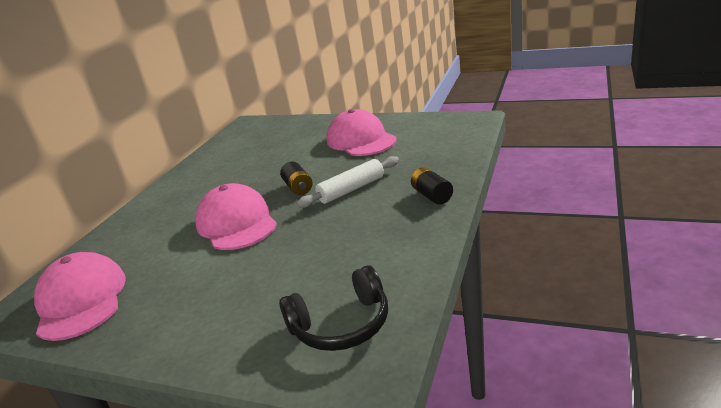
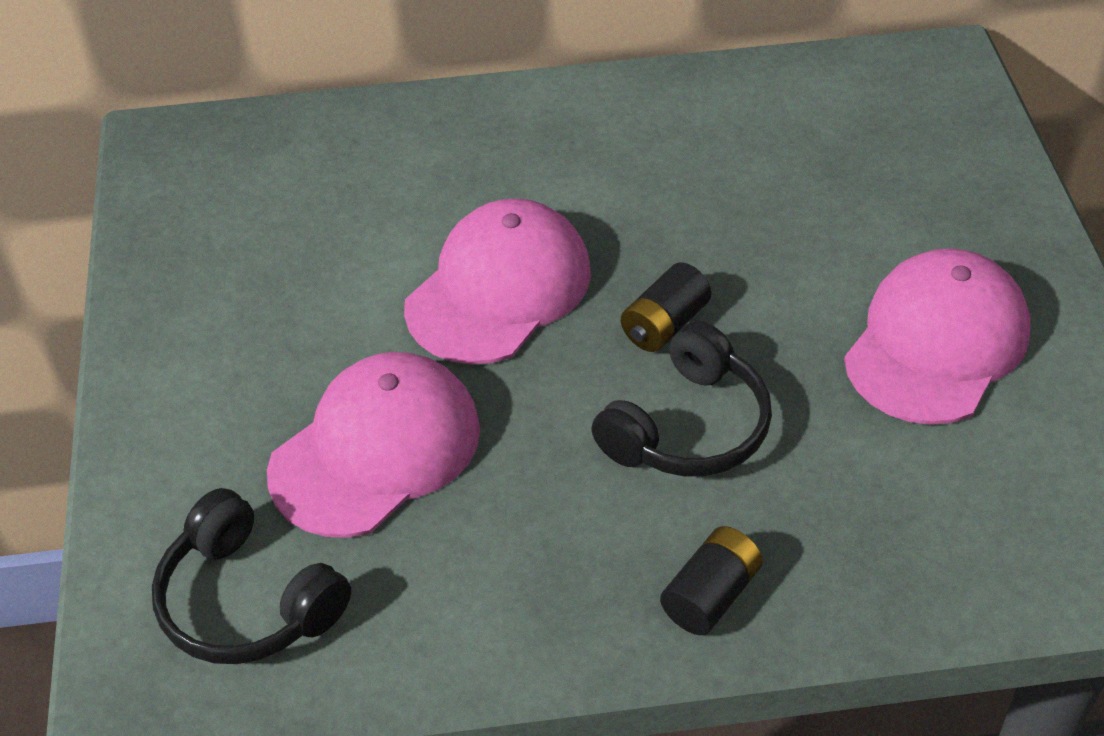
camera: 60 degrees right, 20 degrees up
(81, 300) = (226, 205): pink cap -> pink cap (376, 450)
(351, 189) = (688, 427): white rolling pin -> black headphones

